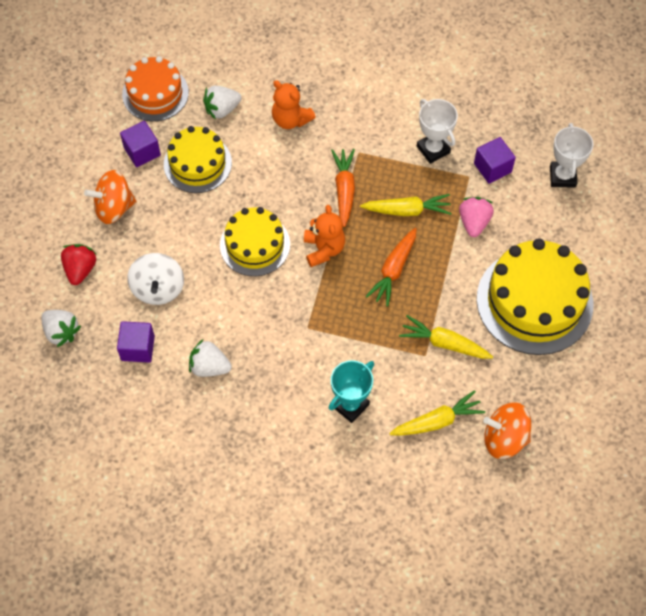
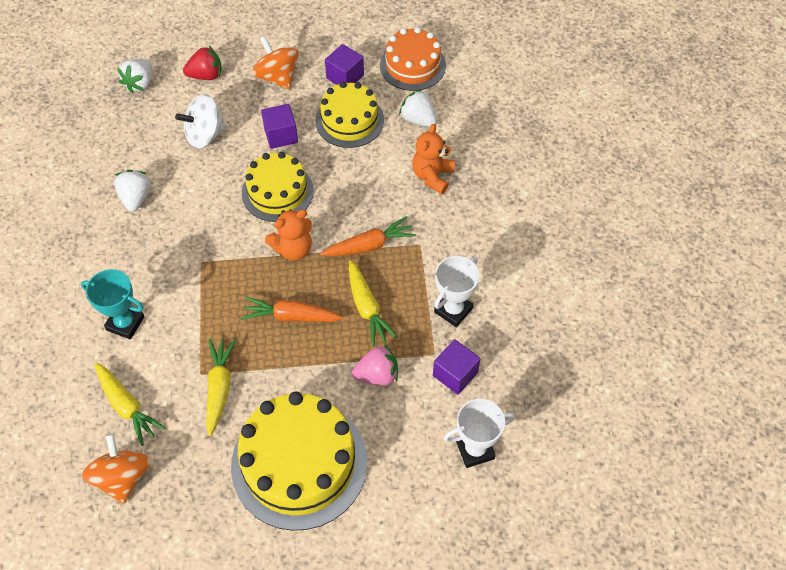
camera: 70 degrees right, 5 degrees down
(138, 348) = (140, 140): purple cube -> purple cube (281, 135)

